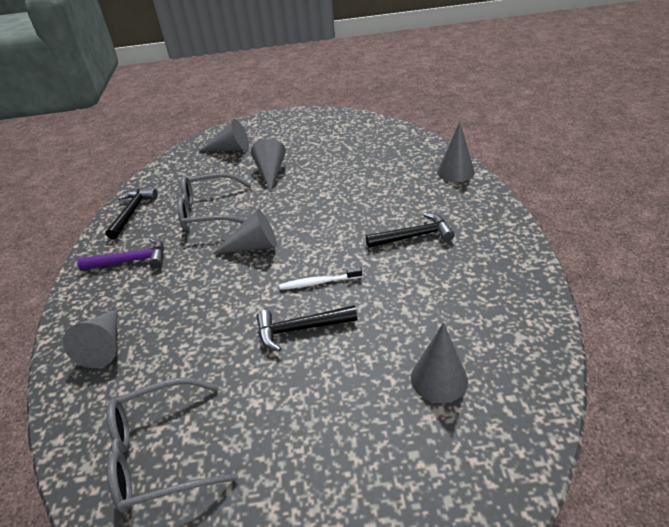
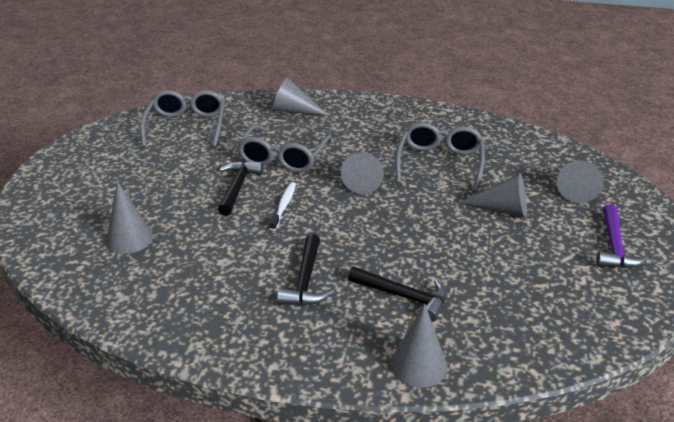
camera: 105 degrees right, 5 degrees down
(131, 261) = (387, 122): purple hammer -> purple hammer (614, 246)
(132, 212) = (465, 124): black hammer -> black hammer (403, 296)
(226, 315) = (283, 157): none -> grey glasses

